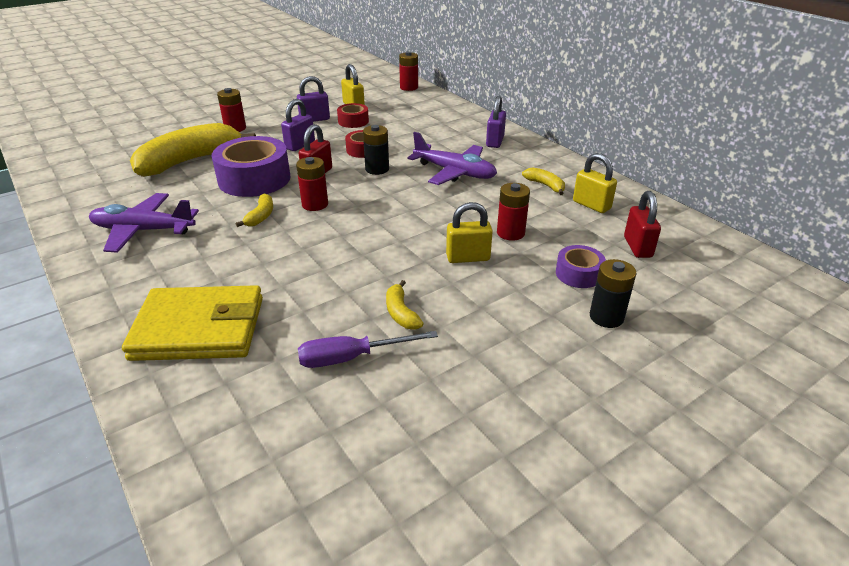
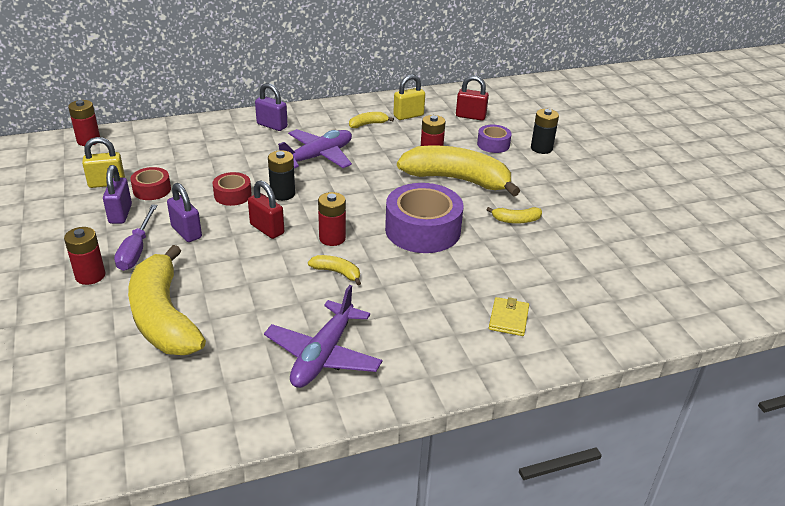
camera: 75 degrees left, 0 degrees up
(199, 328) = (508, 319): yellow wallet -> yellow wallet, size x0.45
(254, 179) = (250, 271): purple tape -> purple tape (422, 230)
(352, 357) = (560, 248): purple screwdriver -> purple screwdriver (136, 250)
(468, 258) = (457, 180): yellow padlock -> yellow banana

